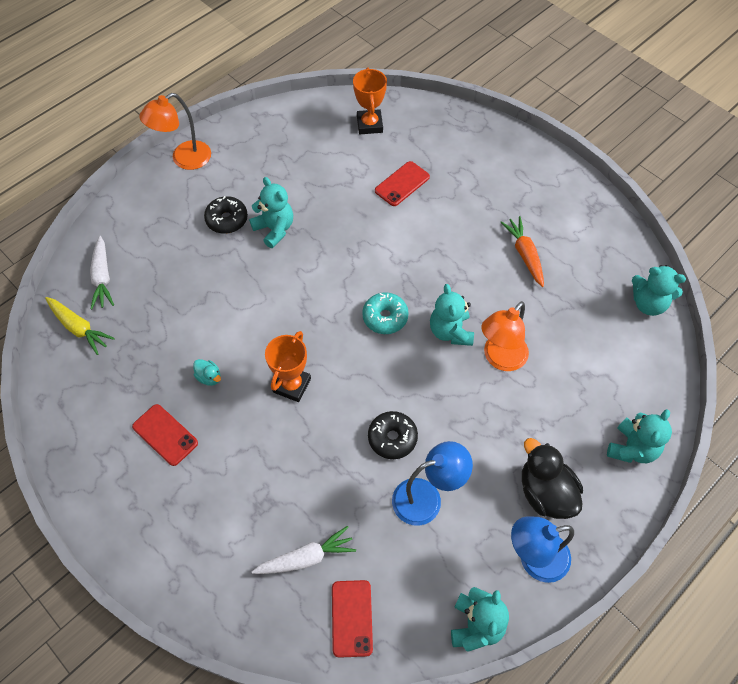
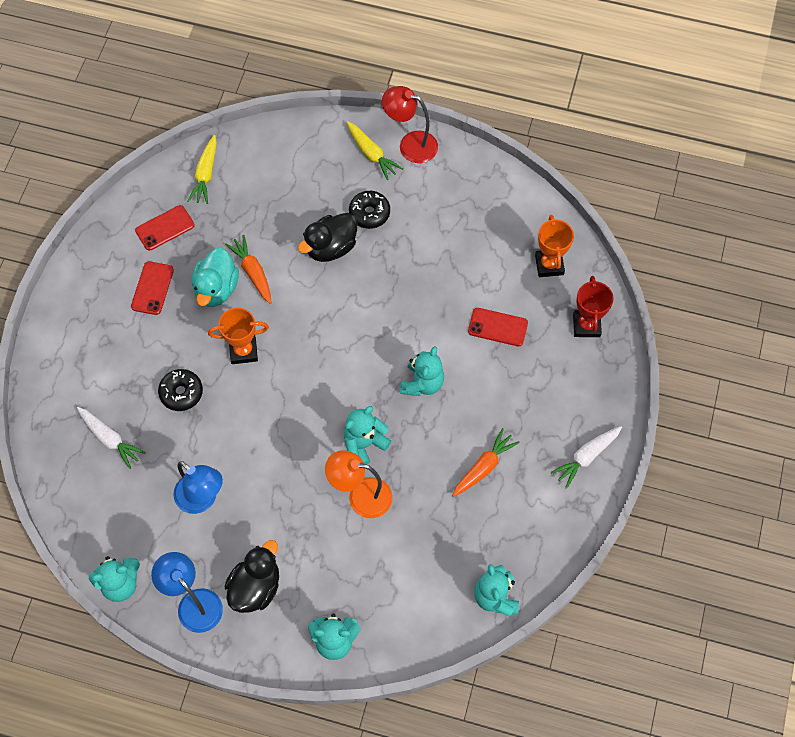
camera: 60 degrees right, 5 degrees up
(102, 277) = (259, 160): white carrot -> white carrot (586, 457)
(170, 190) = (371, 154): none -> yellow carrot
(184, 159) = (410, 144): orange lamp -> red lamp
(209, 377) = (216, 289): turquoise duck -> turquoise duck, size x2.12
(215, 338) = (253, 272): none -> orange carrot
(238, 264) = (331, 247): none -> black duck
(274, 229) = (383, 254): turquoise teddy bear -> turquoise teddy bear (422, 383)
(352, 618) = (82, 494): red phone -> red phone (165, 228)
(369, 124) = (549, 265): orange trophy -> orange trophy turned 60 degrees counterclockwise
(385, 317) = (347, 386): turquoise donut -> none
(392, 438) = (239, 449): black donut -> black donut (181, 393)
(440, 128) = (586, 325): none -> red trophy

